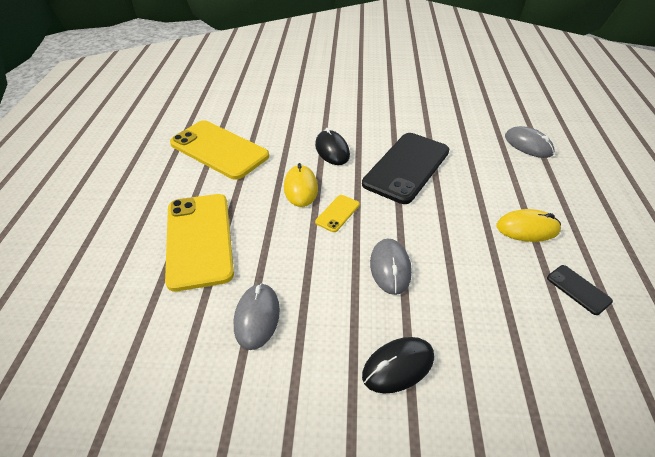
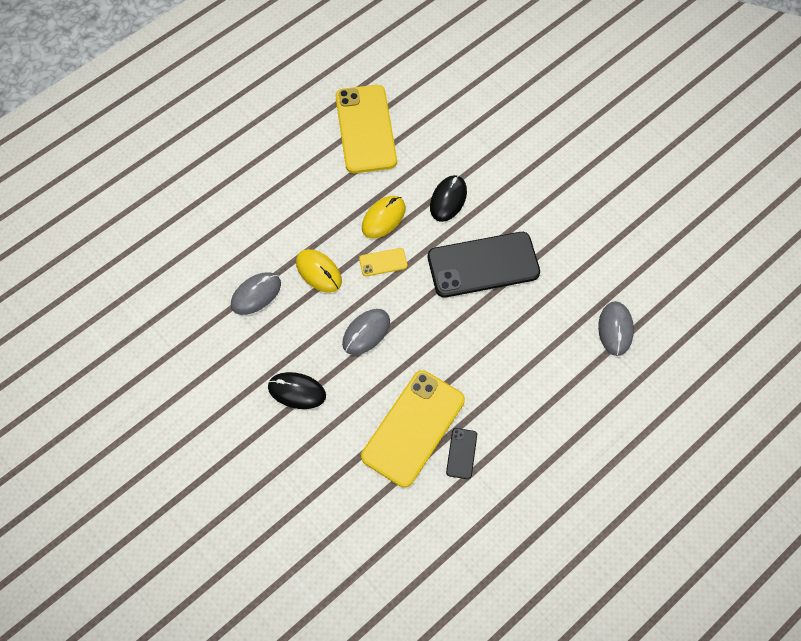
camera: 45 degrees right, 20 degrees up
(199, 240) = (276, 208): yellow phone -> yellow phone (413, 428)
(527, 228) = (496, 389): yellow mouse -> yellow mouse (318, 272)

